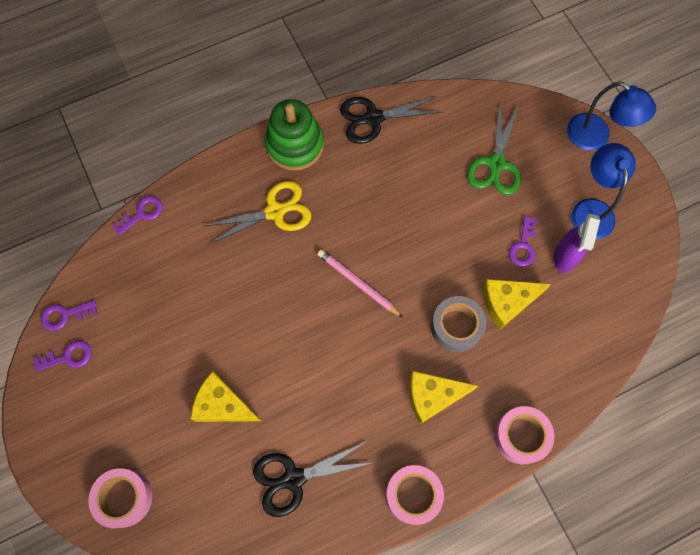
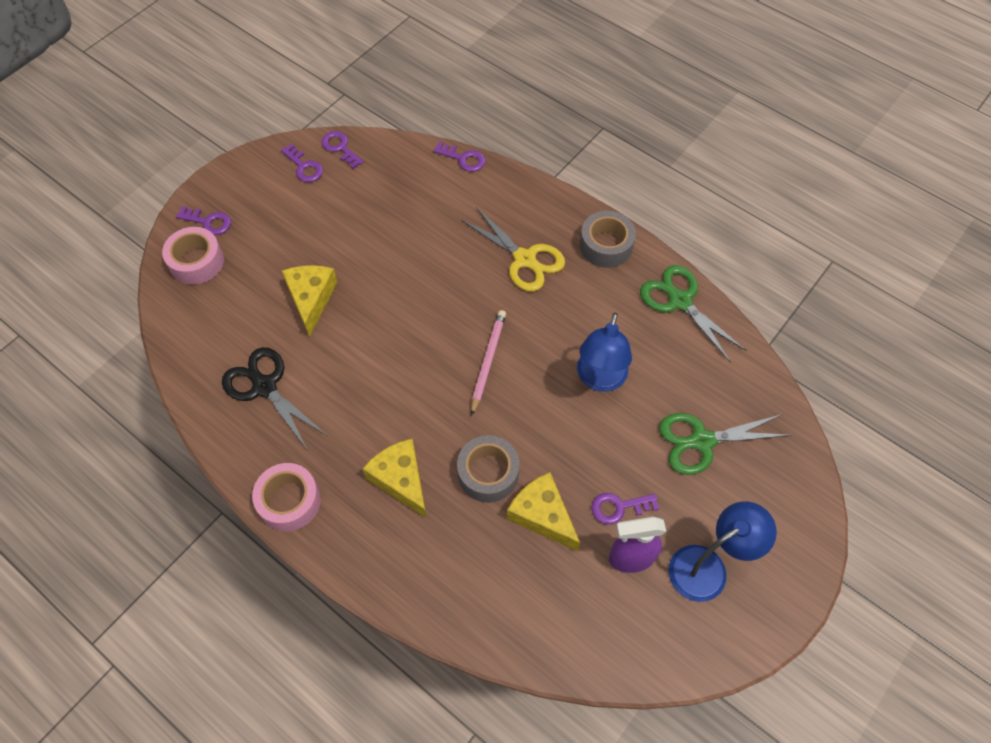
camera: 65 degrees right, 10 degrees down
(82, 471) = (209, 222): none -> purple key
(295, 145) = (606, 245): green stacking toy -> grey tape
(373, 118) = (680, 301): black scissors -> green scissors
(521, 436) = (395, 587): pink tape -> none
(595, 137) = (806, 539): blue lamp -> blue lamp (600, 379)

